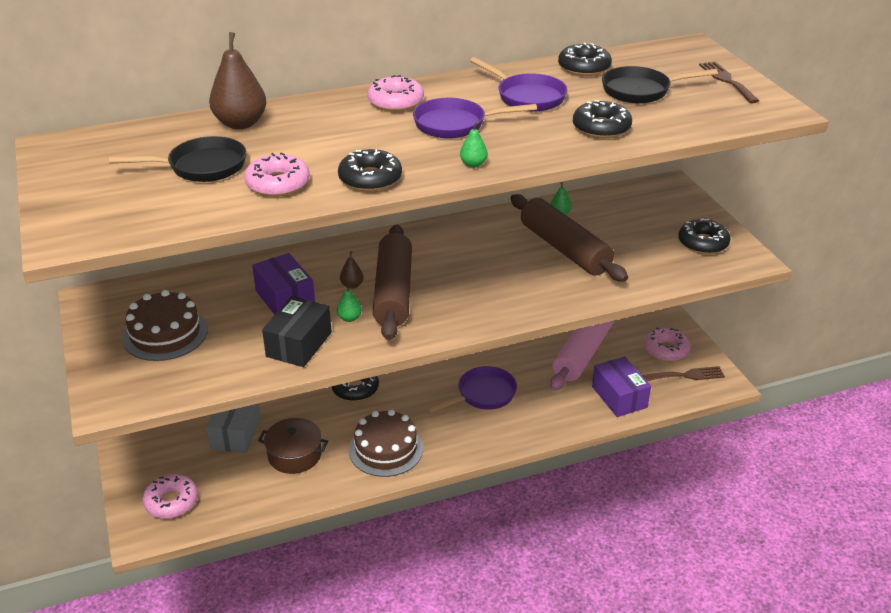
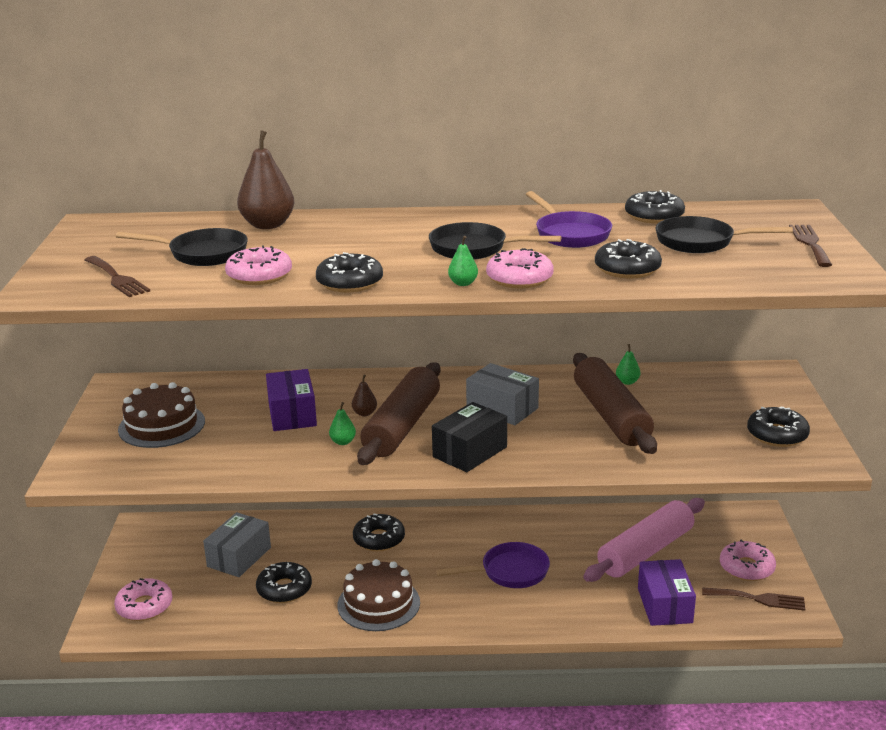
camera: 20 degrees right, 10 degrees down
(136, 209) = (117, 278): none -> brown fork
(294, 455) = (284, 589): brown pot -> black donut
(299, 344) = (278, 456): black box -> black box (470, 452)
(396, 102) = (430, 224): pink donut -> pink donut (519, 278)
(455, 124) = (474, 249): purple pan -> black pan
(470, 258) = (502, 408): none -> grey box

